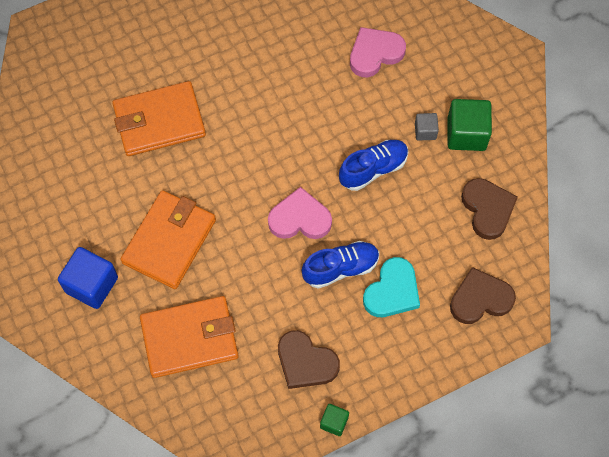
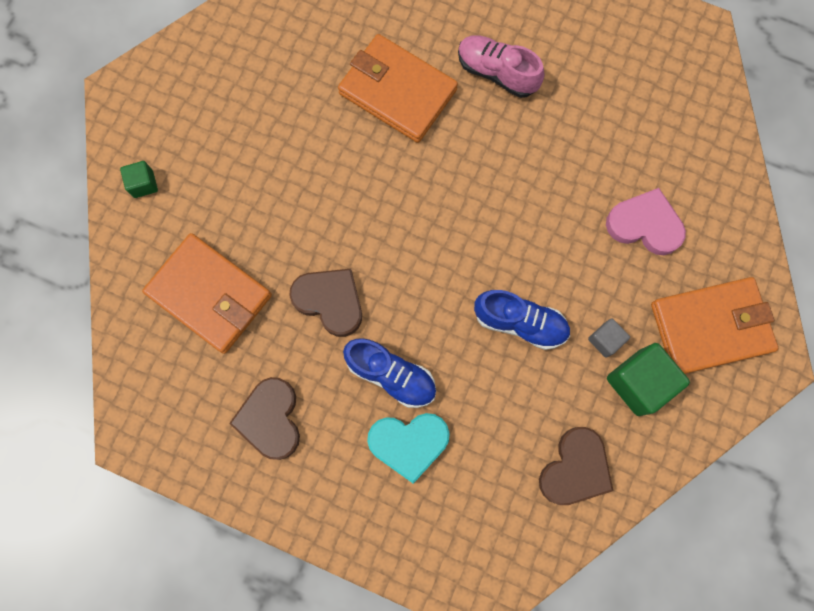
camera: 50 degrees right, 10 degrees up
(91, 285) = (192, 168): blue cube -> none
(169, 241) = (288, 199): orange wallet -> orange wallet (710, 327)
(202, 56) = (497, 73): none -> pink shoe
(300, 218) = (409, 296): pink heart -> none
(334, 422) = (233, 494): green cube -> green cube (143, 184)
(480, 299) = (472, 537): brown heart -> brown heart (330, 301)

